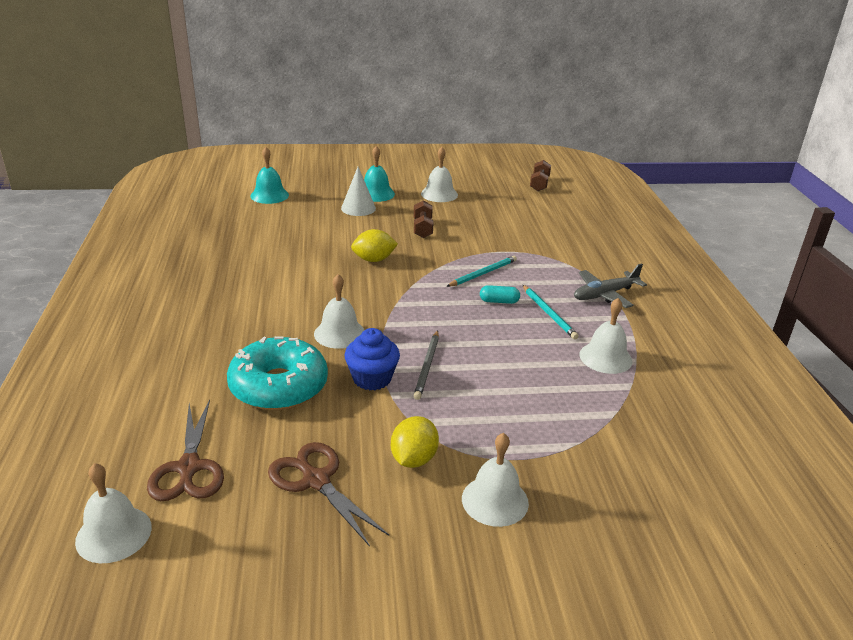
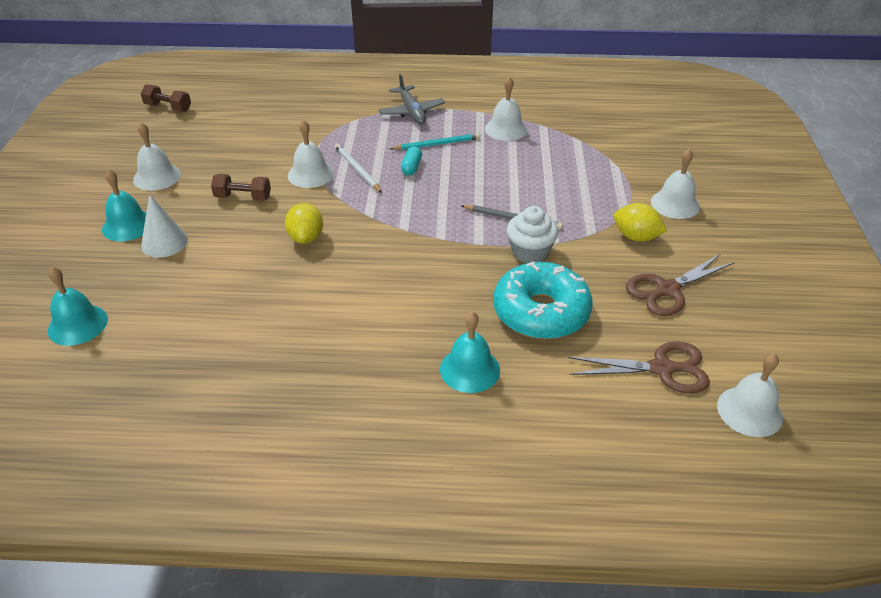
camera: 80 degrees left, 10 degrees up
(206, 348) = (470, 369): none -> turquoise bell
(339, 333) = (453, 269): white bell -> white bell (310, 174)
(372, 378) = (530, 252): blue cupcake -> white cupcake
(483, 273) = (357, 169): turquoise pencil -> white pencil

